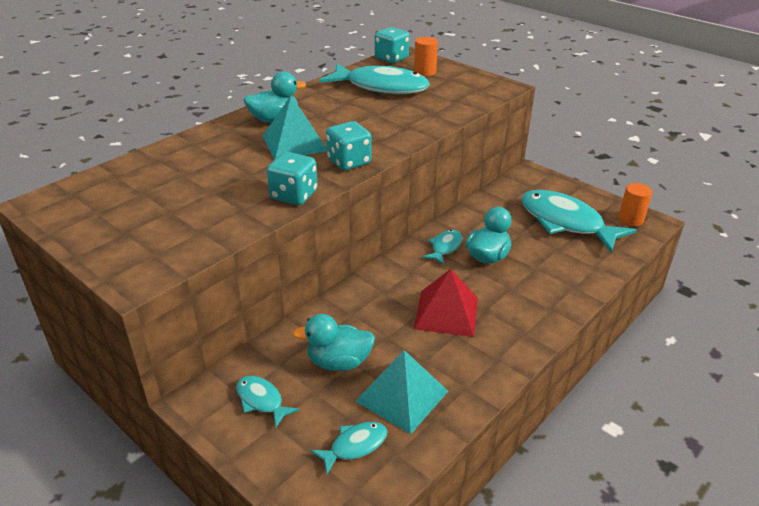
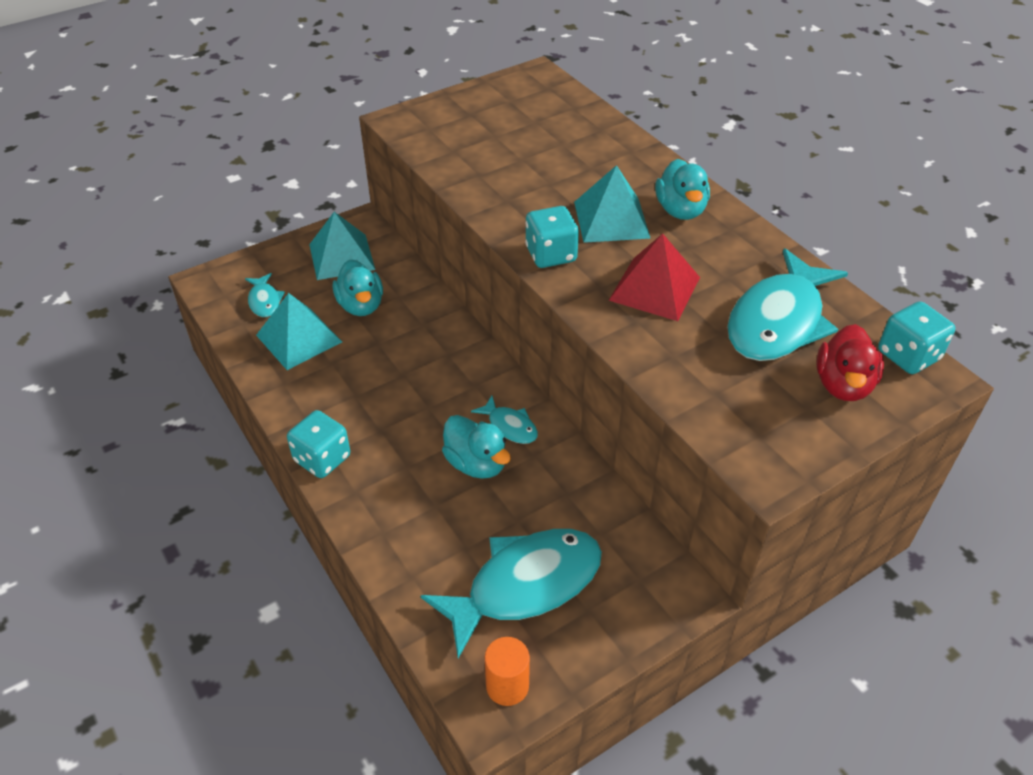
camera: 105 degrees right, 10 degrees up
(261, 400) = (341, 256): turquoise fish -> turquoise pyramid
(294, 195) = (492, 207): turquoise dice -> turquoise dice (322, 459)
(338, 362) = (361, 305): turquoise duck -> turquoise duck turned 150 degrees clockwise
(425, 72) = (843, 385): orange cylinder -> red duck
(446, 313) = (391, 396): red pyramid -> red pyramid (655, 288)

